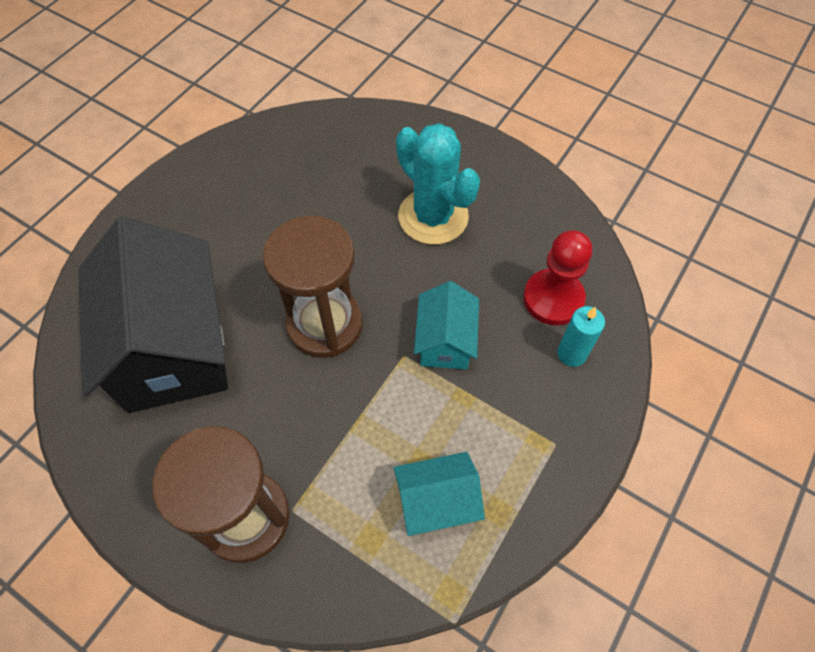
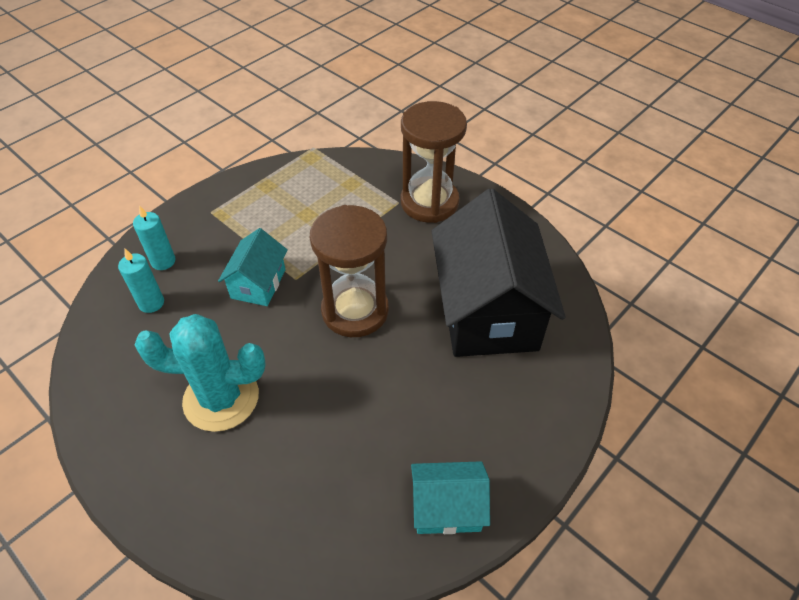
camera: 170 degrees left, 10 degrees down
(433, 216) = (221, 398): turquoise cactus -> turquoise cactus turned 60 degrees counterclockwise
(436, 502) = (303, 194): turquoise house -> turquoise house (447, 508)
(553, 298) = (151, 303): red pawn -> turquoise candle

